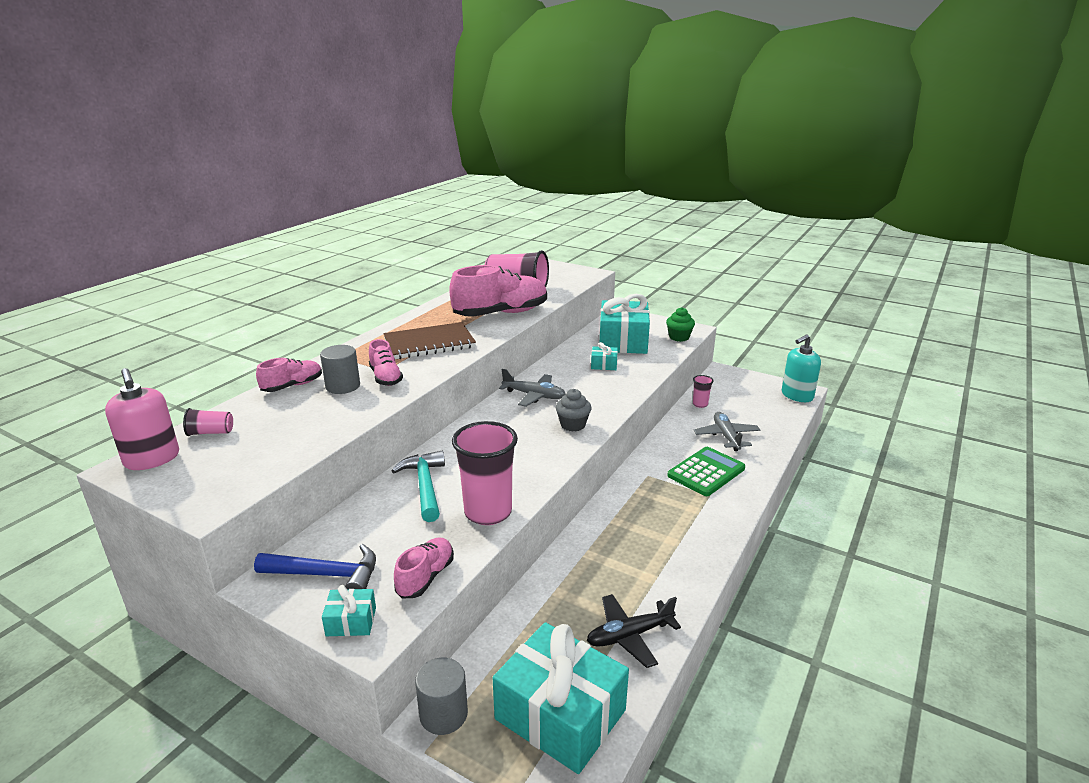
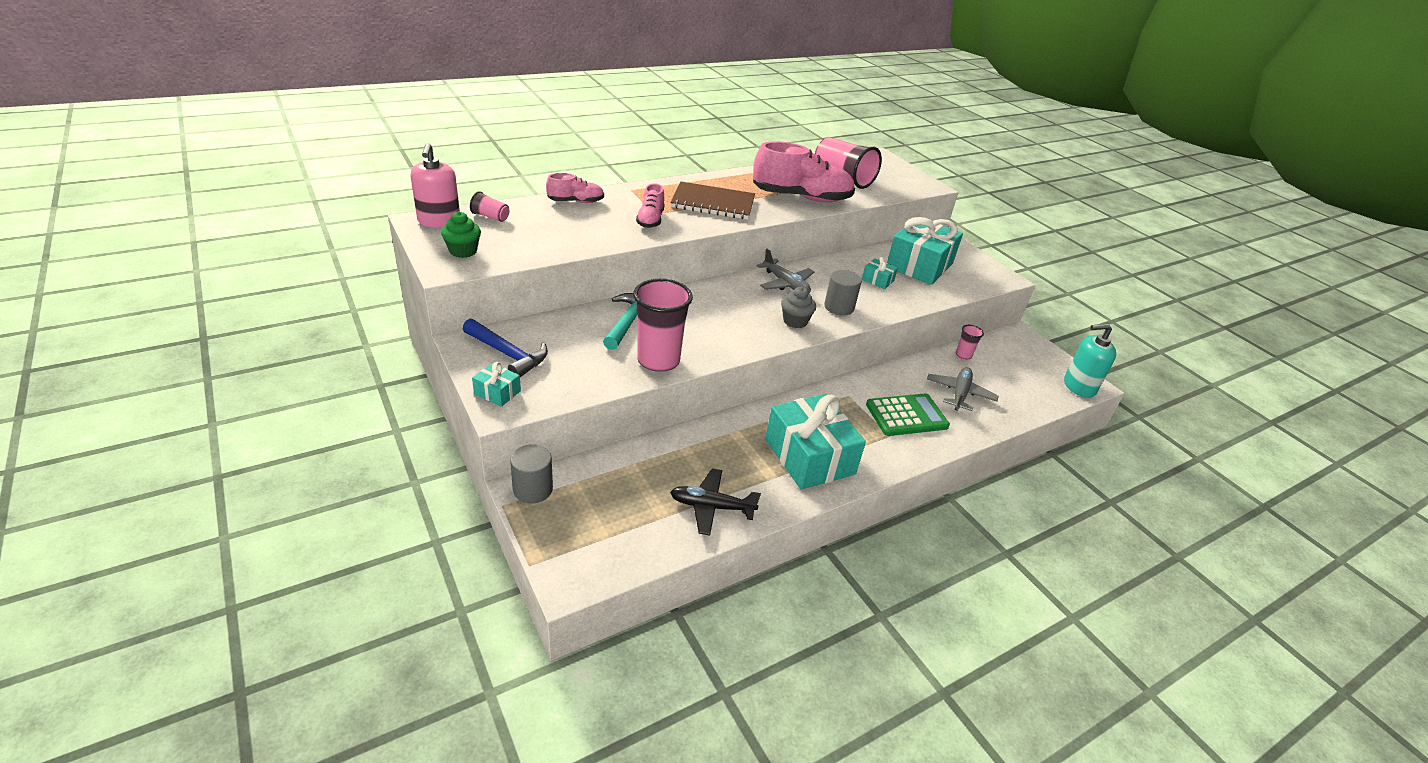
camera: 25 degrees right, 10 degrees up
(343, 386) = (612, 215): grey cylinder -> grey cylinder (839, 307)
(426, 577) = (571, 386): pink shoe -> none
(560, 714) = (610, 531): turquoise gift -> turquoise gift (809, 456)
(679, 337) = (982, 281): green cupcake -> green cupcake (463, 251)

